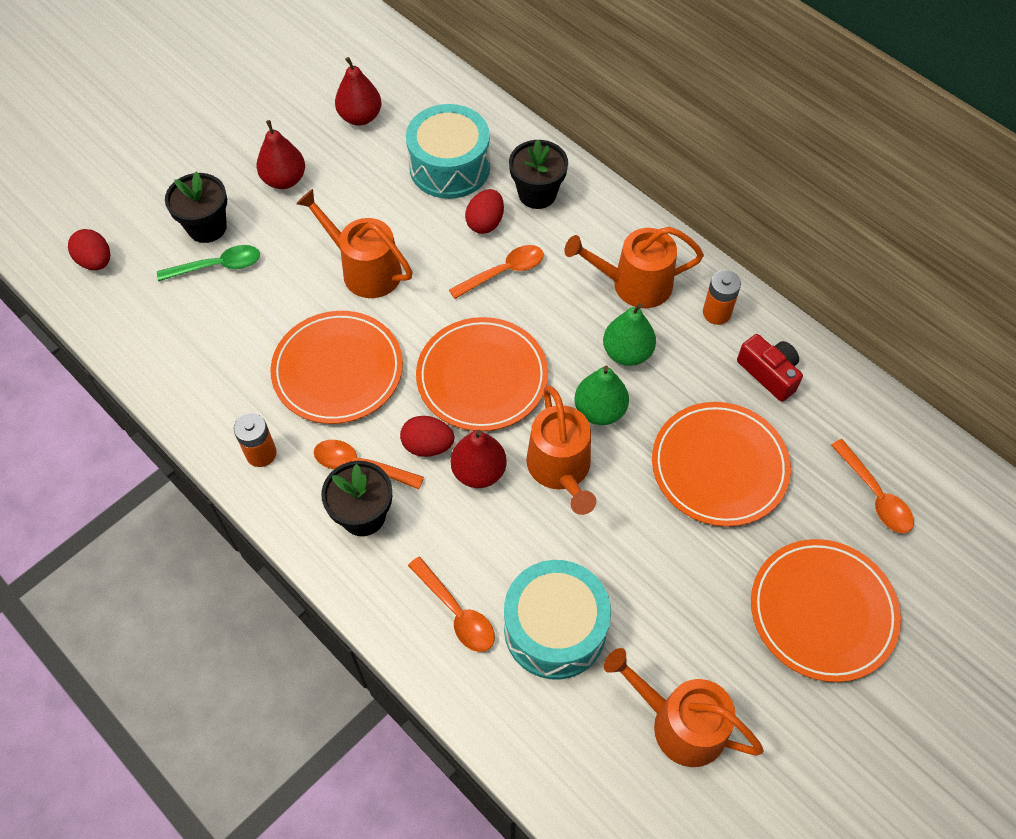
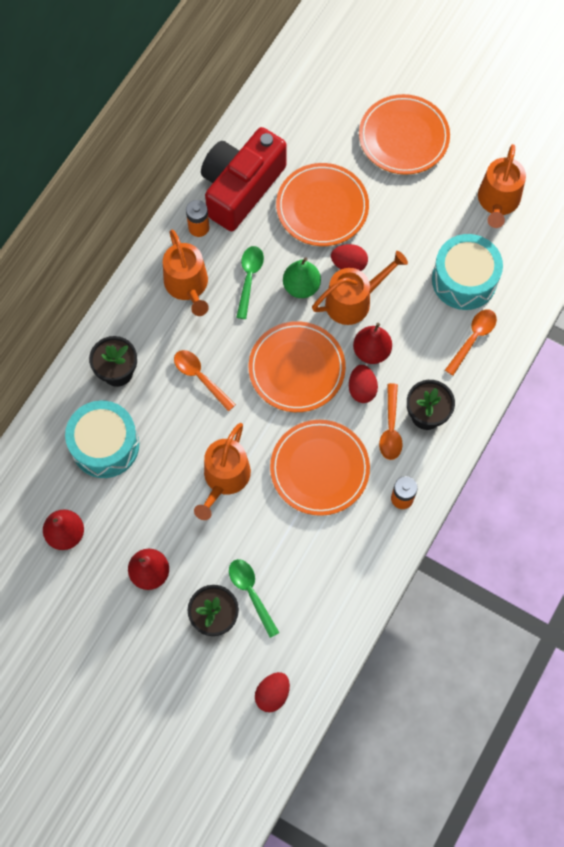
camera: 105 degrees left, 10 degrees up
(485, 223) = (156, 403): red egg -> red egg (349, 264)
(627, 353) = (249, 279): green pear -> green spoon
(769, 373) = (241, 188): red camera -> red camera, size x2.09
(874, 494) = (315, 117): orange spoon -> none

